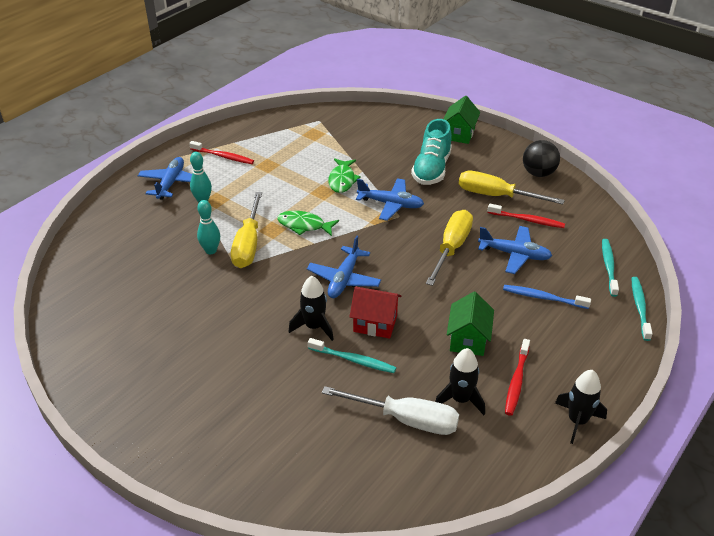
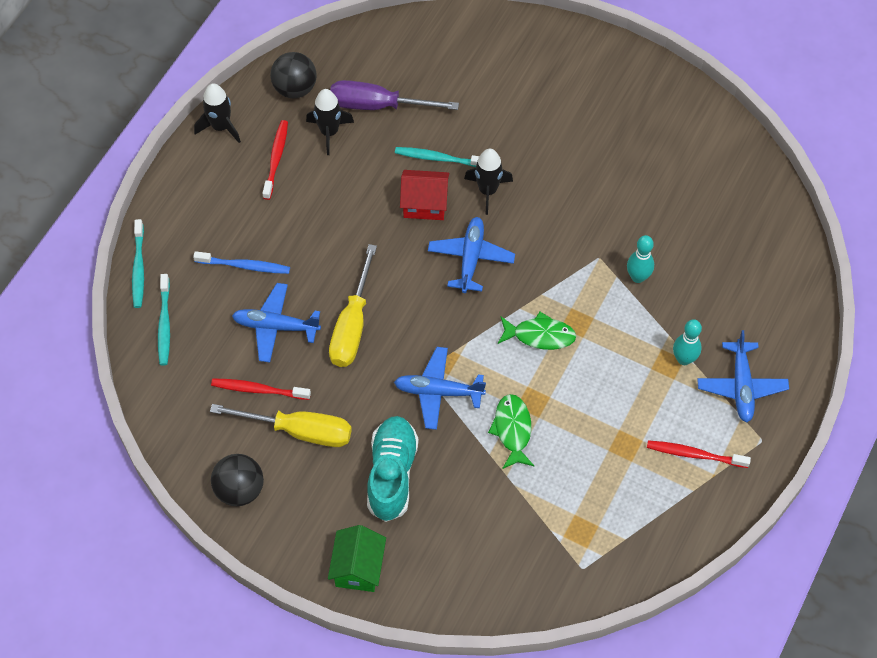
camera: 170 degrees right, 20 degrees up
(248, 244) = (597, 293): yellow screwdriver -> none
(406, 419) = (378, 105): white screwdriver -> purple screwdriver
(468, 339) = (325, 199): green house -> none
(496, 451) = (295, 88): none -> black ball

